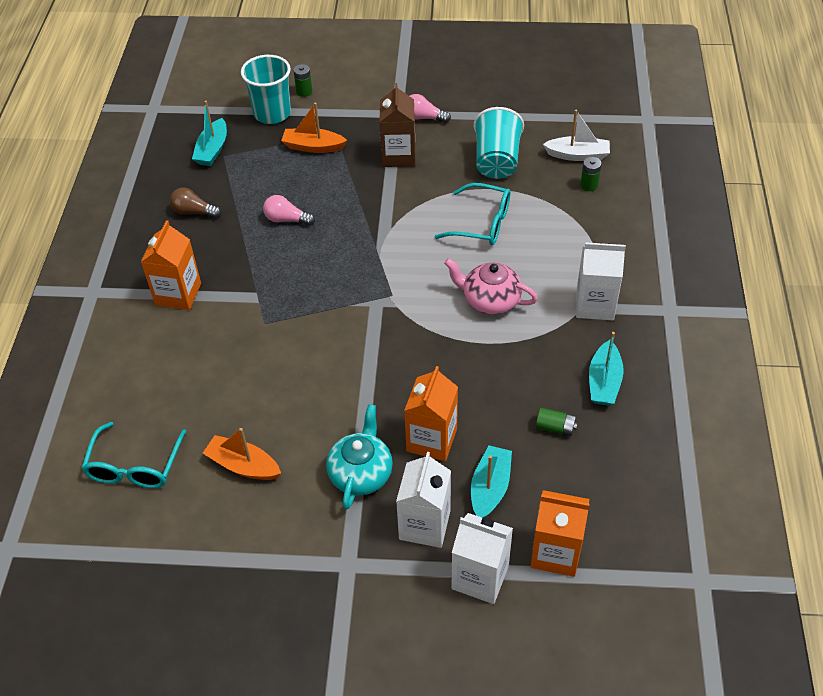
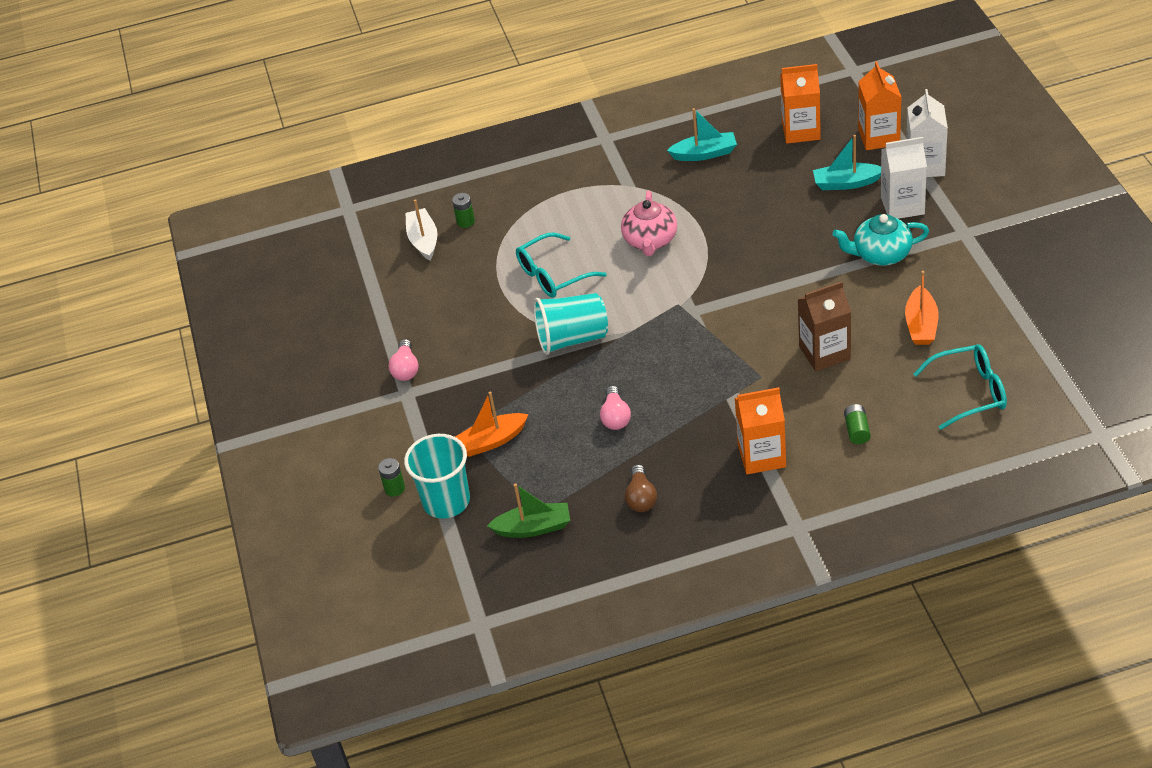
camera: 105 degrees left, 5 degrees down
(212, 150) = (533, 528): turquoise boat -> green boat
(313, 147) = (491, 441): orange boat -> orange boat turned 75 degrees clockwise
(398, 155) = (477, 367): brown carton -> brown carton (824, 353)
(431, 440) = (822, 227): orange carton -> orange carton (801, 131)
(482, 223) = (553, 275): turquoise glasses -> turquoise glasses turned 120 degrees counterclockwise
(496, 161) = (456, 292): turquoise cup -> turquoise cup (572, 339)
(555, 427) = (767, 166): green battery -> green battery (857, 430)
(594, 305) = (622, 179): white carton -> none

